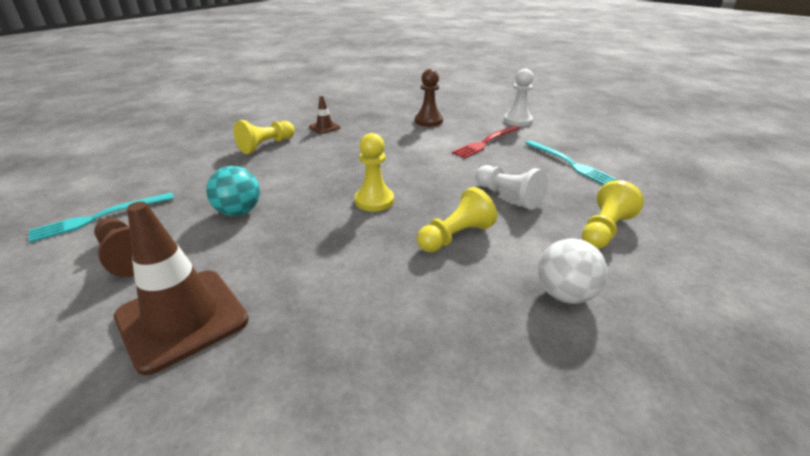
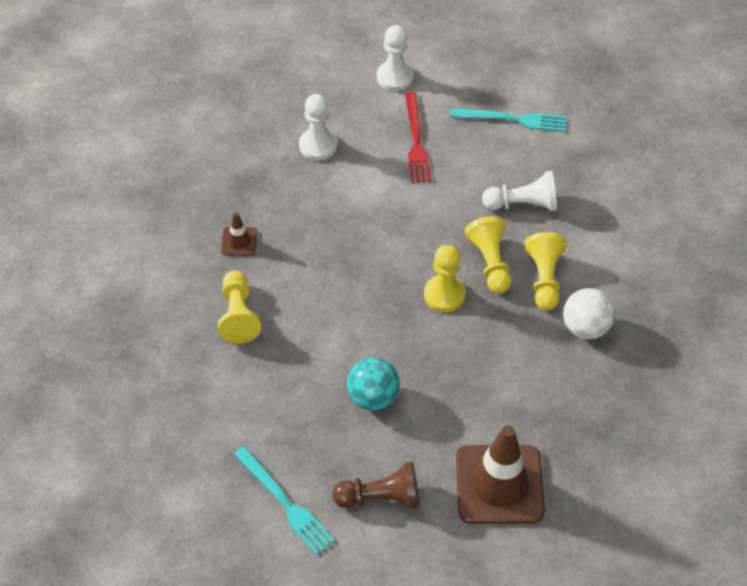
camera: 50 degrees left, 20 degrees up
(100, 217) = (285, 502): turquoise fork -> turquoise fork turned 45 degrees counterclockwise
(428, 121) = (318, 145): brown pawn -> white pawn
(565, 294) = (653, 270): white ball -> white ball (585, 327)
(604, 230) = (616, 189): yellow pawn -> yellow pawn (490, 263)

